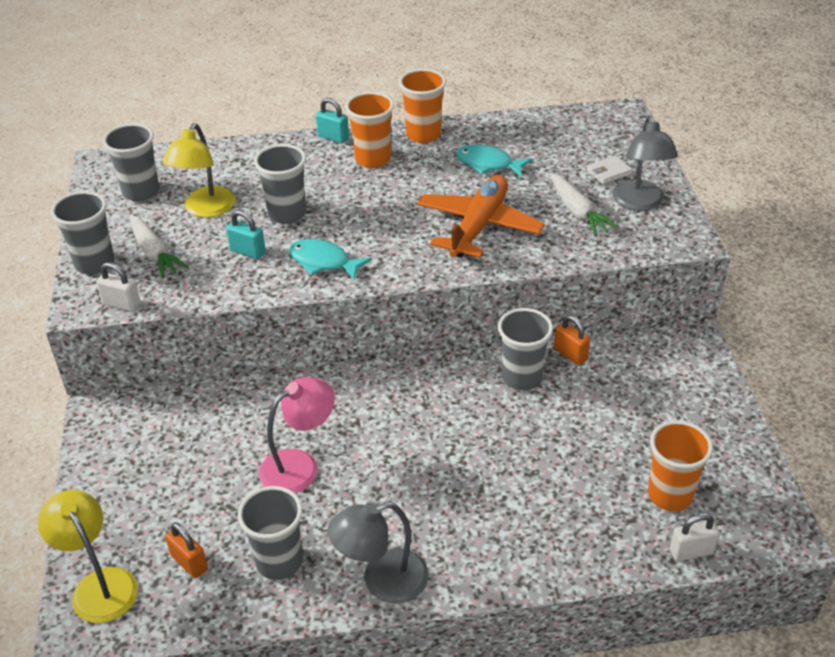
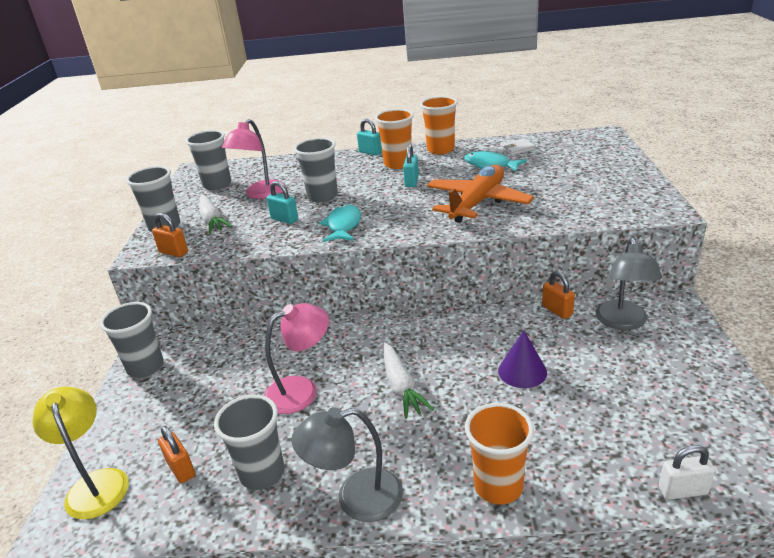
camera: 10 degrees right, 10 degrees down
(122, 304) = (173, 252): white padlock -> orange padlock
(205, 209) = (261, 194): yellow lamp -> pink lamp
(323, 262) = (343, 226): turquoise fish -> turquoise fish turned 60 degrees clockwise
(395, 190) = (411, 181): none -> turquoise padlock
(522, 378) = (511, 327): grey cup -> grey cup (145, 367)
(536, 432) = (522, 371): none -> purple cone
(578, 212) = (564, 193): white carrot -> white carrot (401, 386)
(608, 172) = (592, 168): white wallet -> white wallet (517, 149)
(640, 203) = (620, 187): grey lamp -> grey lamp (623, 322)
(670, 495) = (656, 433): orange cup -> orange cup (498, 486)

